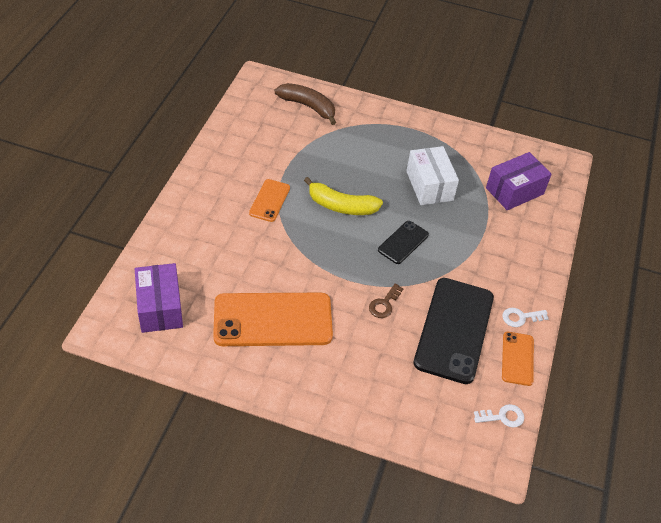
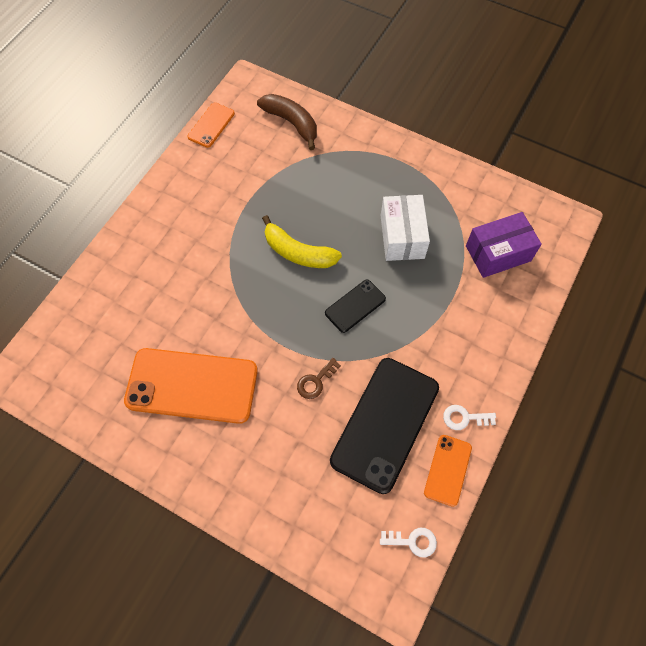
camera: 15 degrees right, 15 degrees up
(160, 307) = (80, 355): purple box -> none
(269, 200) = (223, 237): orange phone -> orange phone (211, 125)

